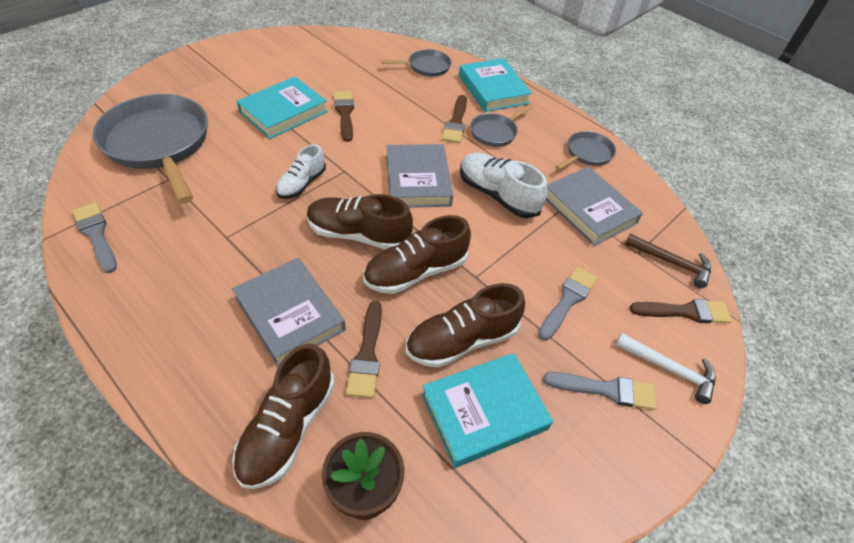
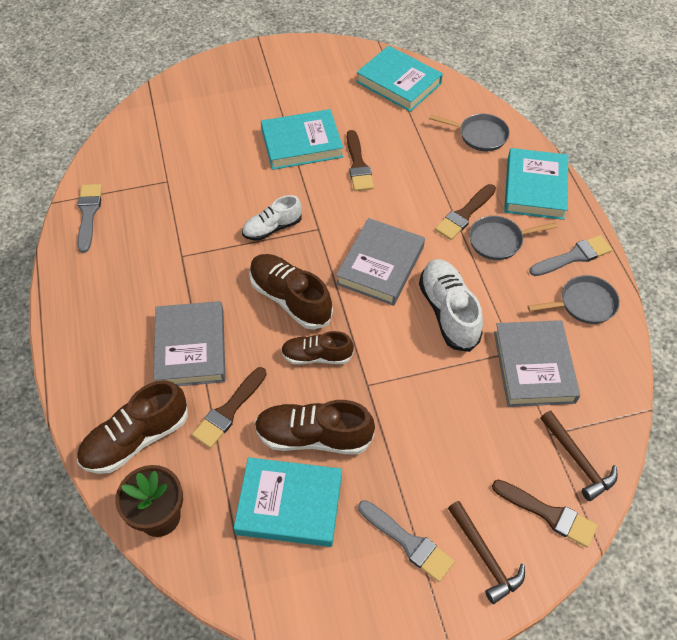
camera: 35 degrees right, 5 degrees up
(159, 144) = (177, 142): grey pan -> none
(336, 48) = (399, 83): none -> turquoise book
(344, 113) = (358, 165): brown brush -> brown brush turned 150 degrees clockwise
(415, 271) = (317, 356): brown shoe -> brown shoe, size x0.64
(568, 300) = (437, 447): grey brush -> grey brush (573, 256)
(670, 369) = (485, 557): white hammer -> brown hammer

